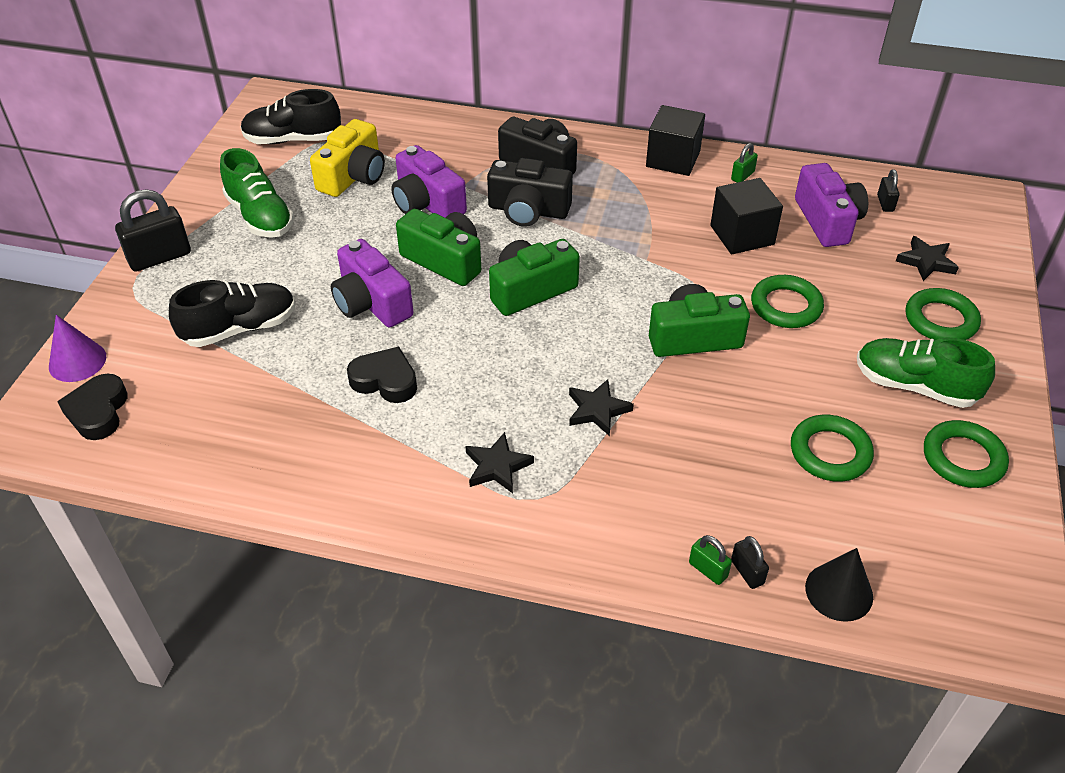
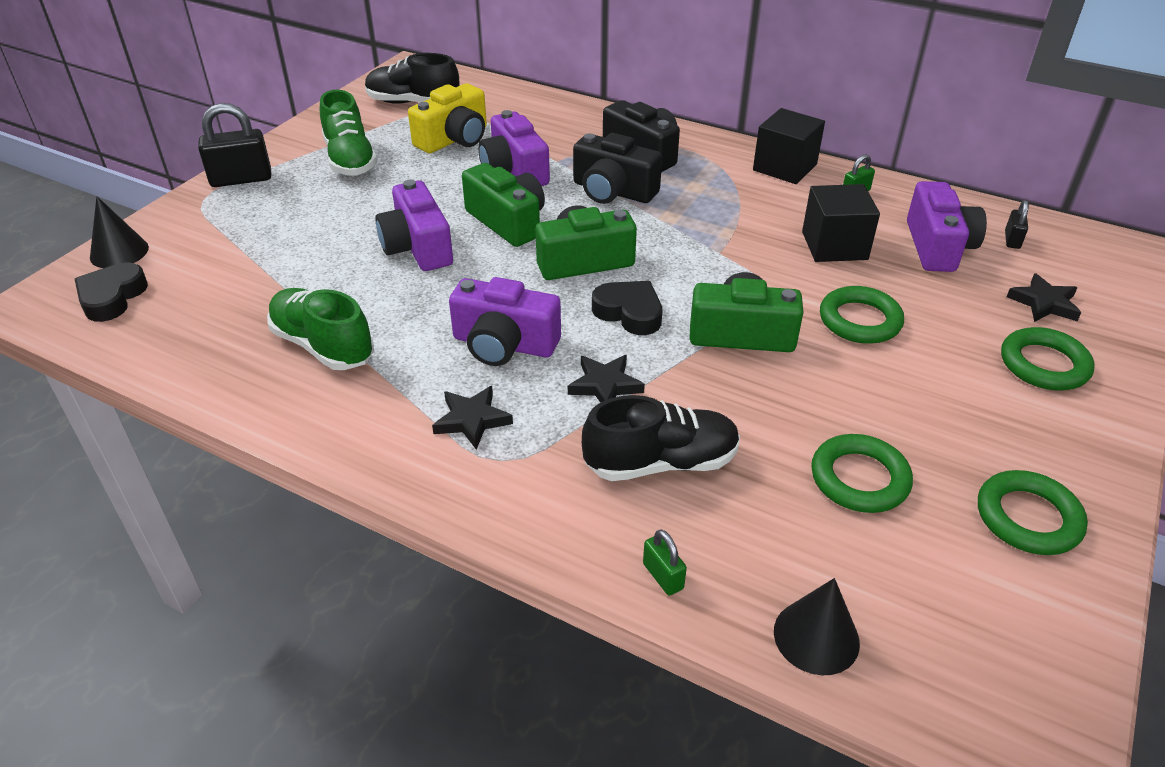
camera: 15 degrees right, 5 degrees down
(77, 361) = (119, 252): purple cone -> black cone
(240, 328) = (281, 249): black shoe -> black shoe (661, 463)
(385, 380) = (396, 318): black heart -> black heart (629, 312)
(494, 388) = (504, 344): none -> purple camera
(747, 572) = (709, 589): black padlock -> none
(914, 386) = (989, 427): green shoe -> green shoe (323, 346)

